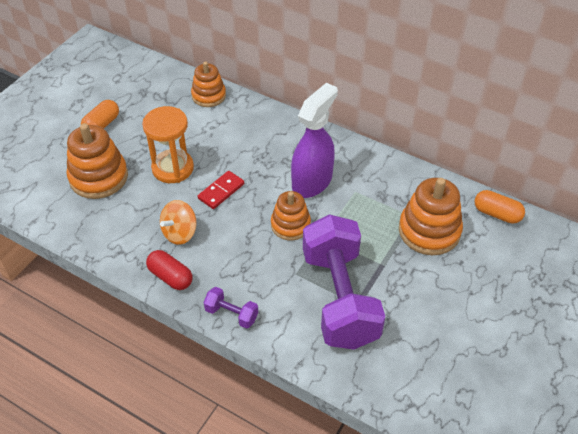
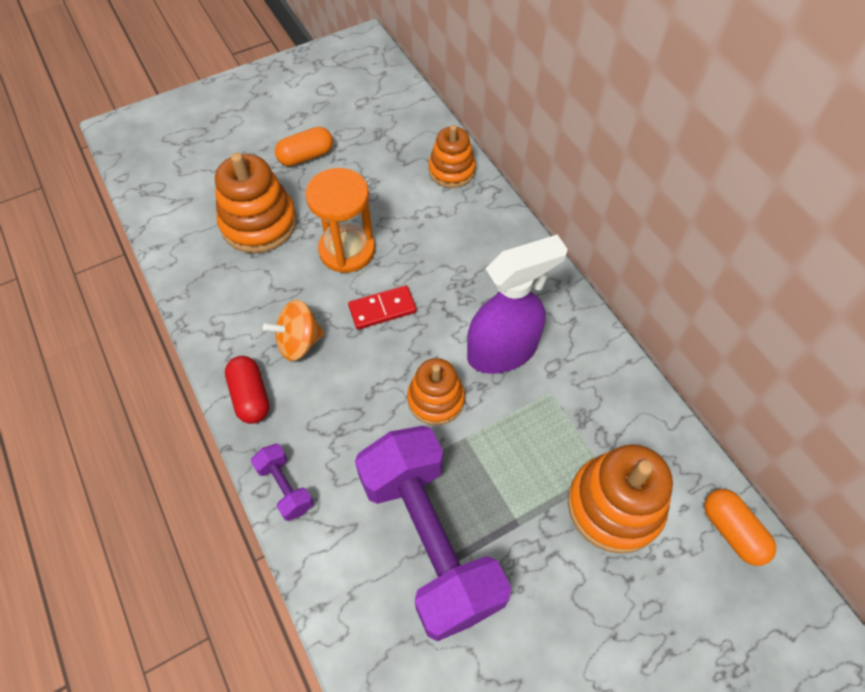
camera: 30 degrees right, 10 degrees up
(339, 298) = (429, 540): purple dumbbell -> purple dumbbell turned 45 degrees counterclockwise

